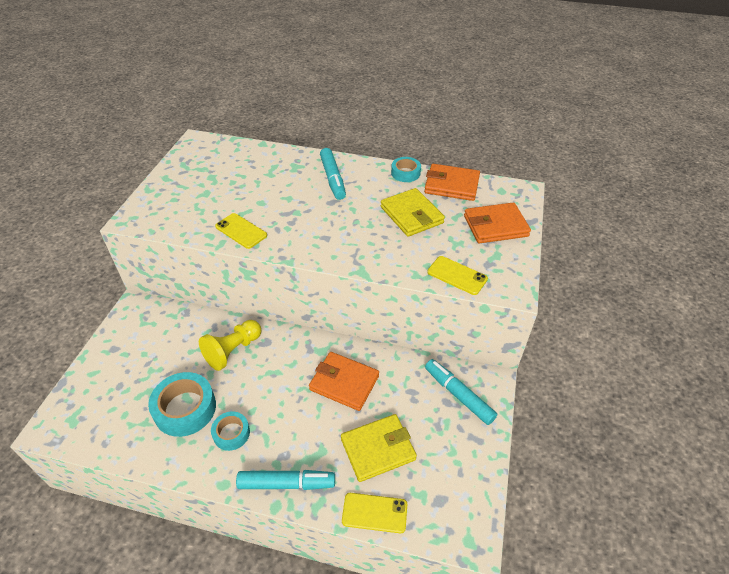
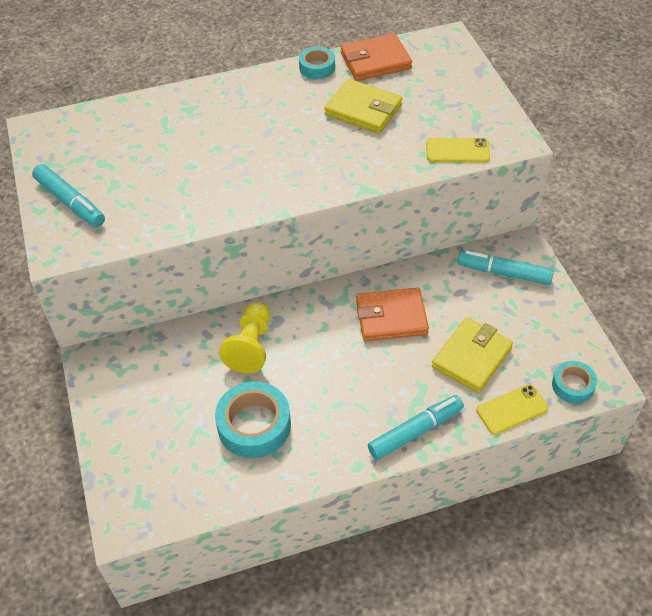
camera: 30 degrees left, 5 degrees up
(231, 433) = (323, 420): turquoise tape -> turquoise tape (572, 385)
(241, 231) = (200, 206): yellow phone -> none
(333, 179) = (245, 106): turquoise marker -> turquoise marker (70, 202)
(495, 226) = (452, 86): orange wallet -> none

